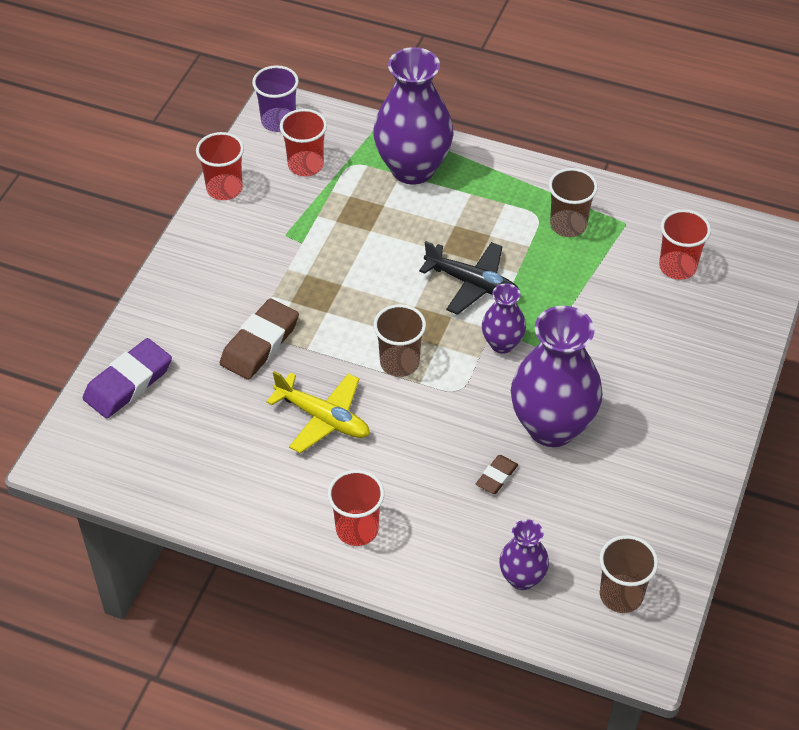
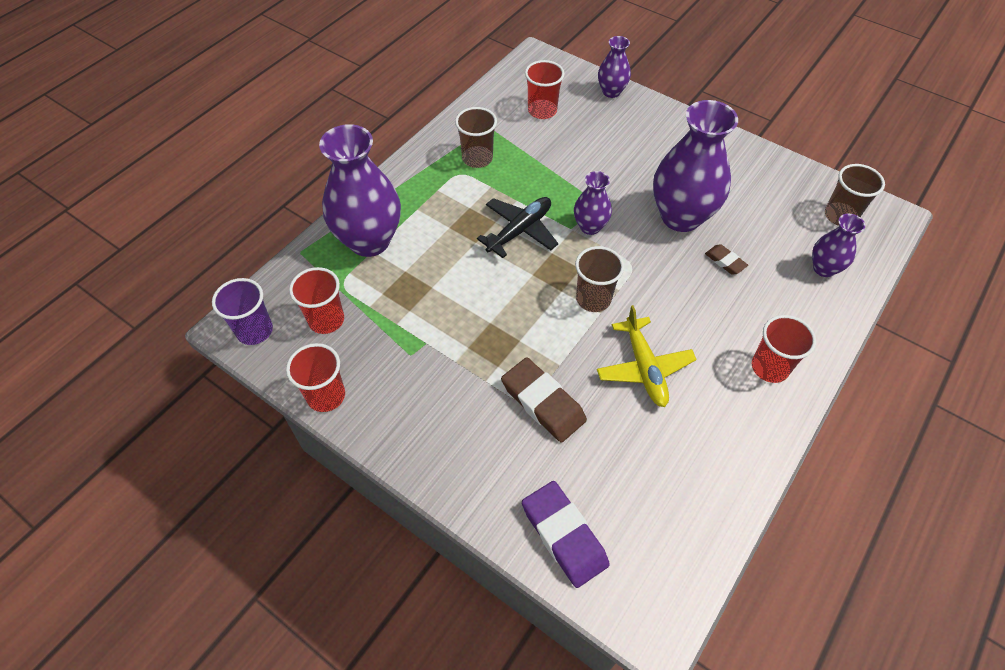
camera: 75 degrees left, 5 degrees up
(323, 418) = (644, 368): yellow plane -> yellow plane turned 120 degrees clockwise
(748, 329) = (611, 92): none -> purple vase

